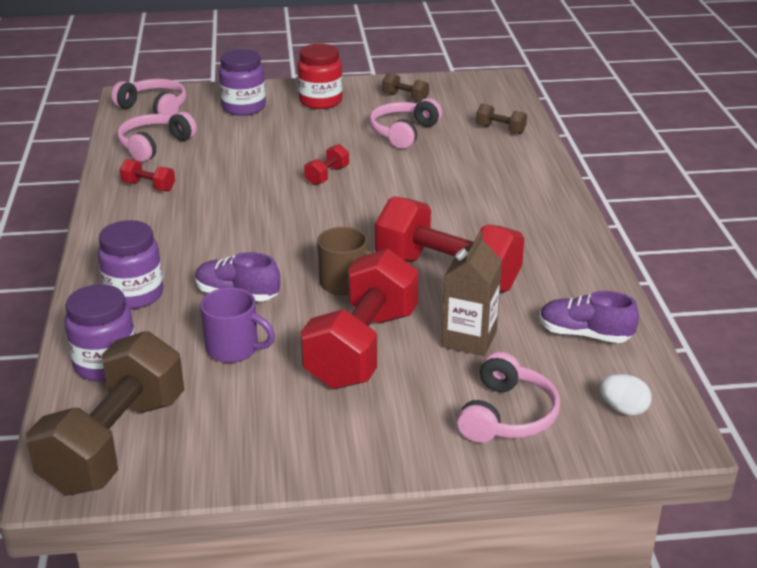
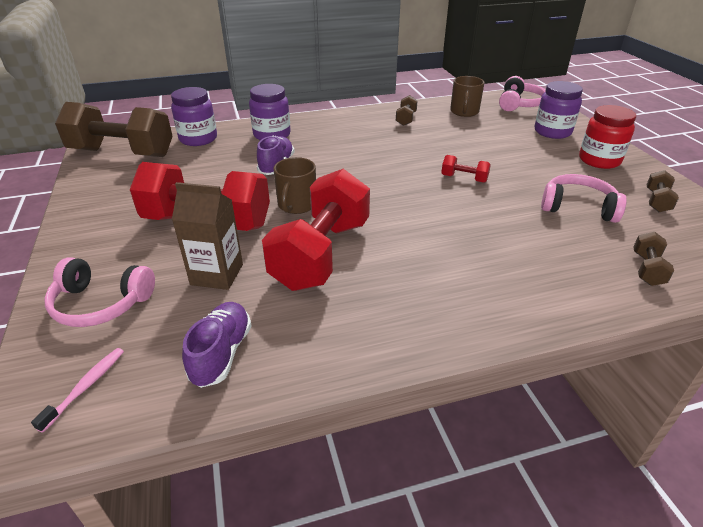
camera: 80 degrees right, 5 degrees up
(148, 186) = (406, 119): red dumbbell -> brown dumbbell
(154, 145) = (464, 112): pink headphones -> brown mug
(234, 349) = (210, 173): purple mug -> none
(623, 409) = (86, 387): white egg -> pink toothbrush

